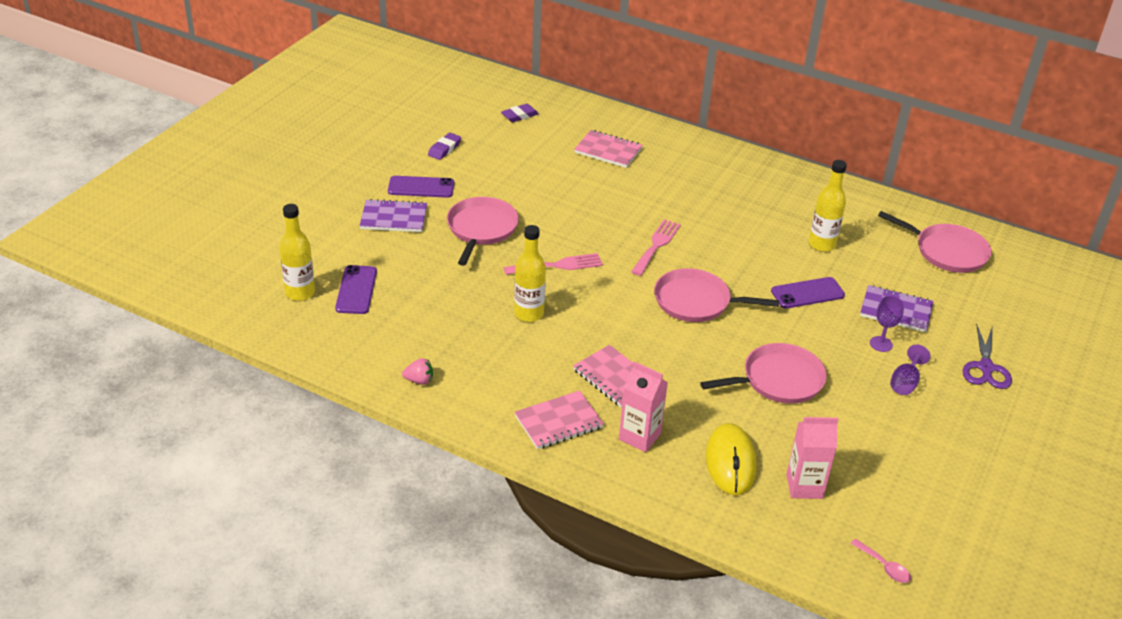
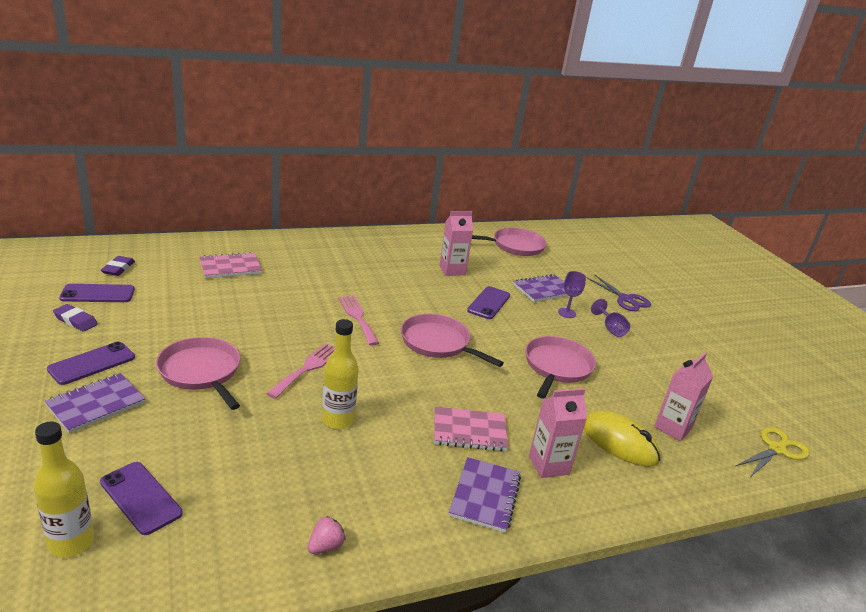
camera: 50 degrees left, 10 degrees down
(444, 149) = (76, 321): purple eraser -> purple eraser turned 45 degrees counterclockwise
(481, 132) = (98, 294): none -> purple phone
(558, 422) = (485, 496): pink notebook -> purple notebook
(696, 302) = (438, 343): pink pan -> pink pan turned 75 degrees clockwise
(821, 244) = (452, 270): yellow bottle -> pink carton
(884, 566) = (777, 449): pink spoon -> yellow scissors

